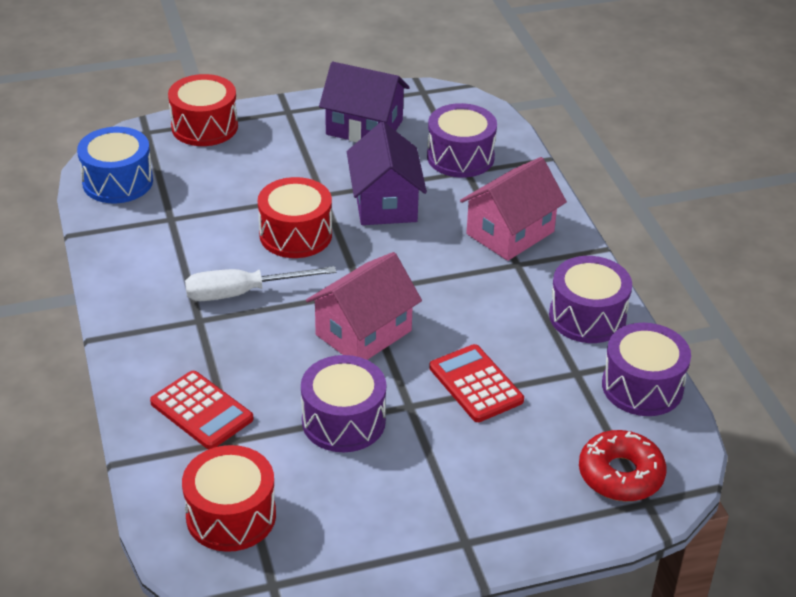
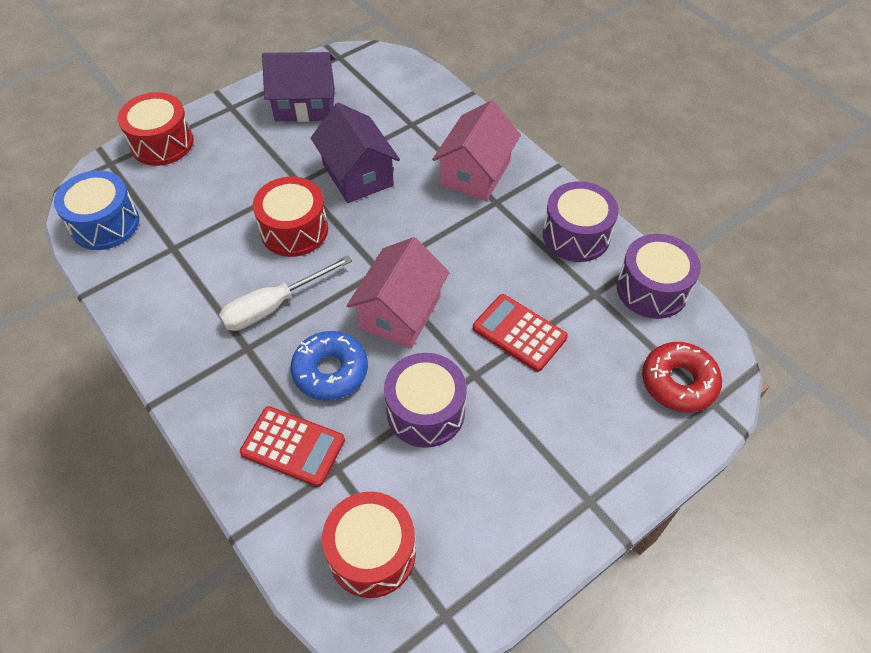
camera: 20 degrees left, 15 degrees up
(269, 362) = (330, 371): none -> blue donut
(460, 157) = (399, 111): purple drum -> none

